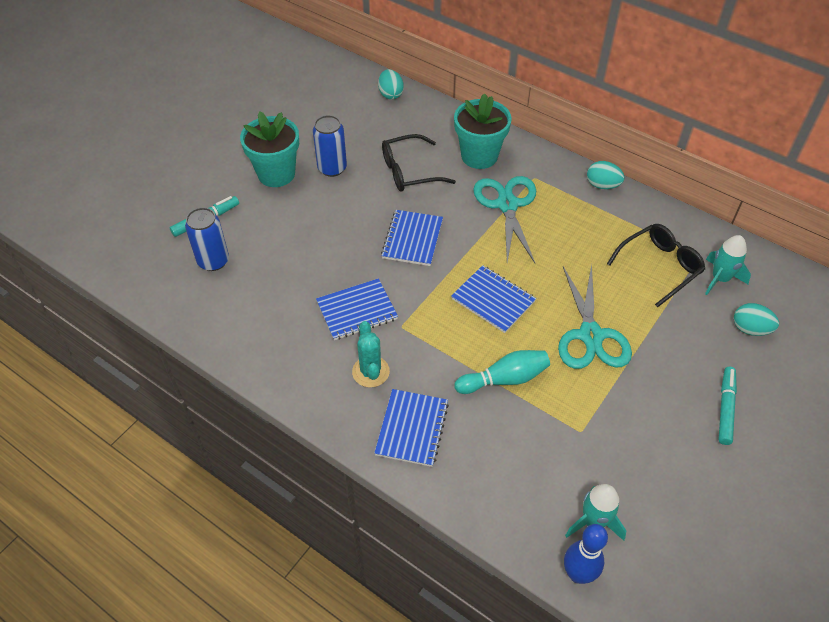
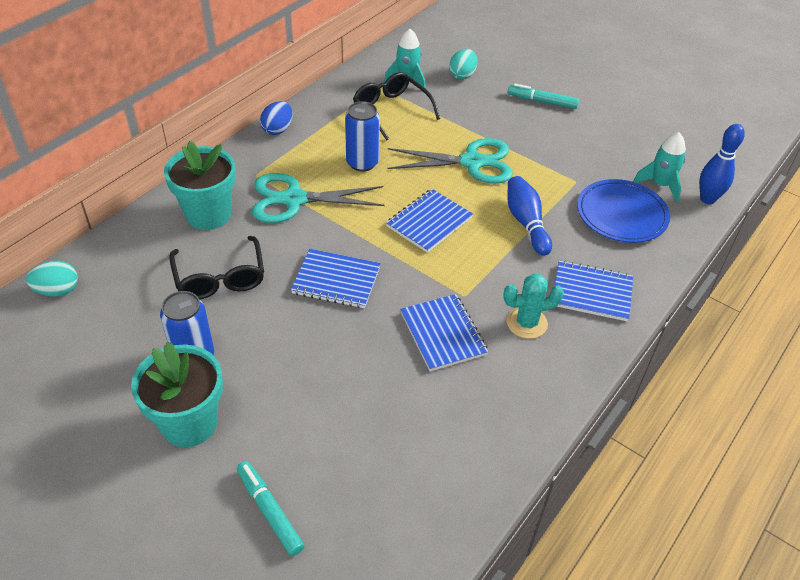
camera: 90 degrees left, 5 degrees down
(213, 261) = (353, 494): blue can -> blue can (362, 163)
(504, 379) = (526, 223): turquoise bowling pin -> blue bowling pin
(532, 471) = (621, 214): none -> blue plate
(602, 185) = (278, 129): turquoise egg -> blue egg

